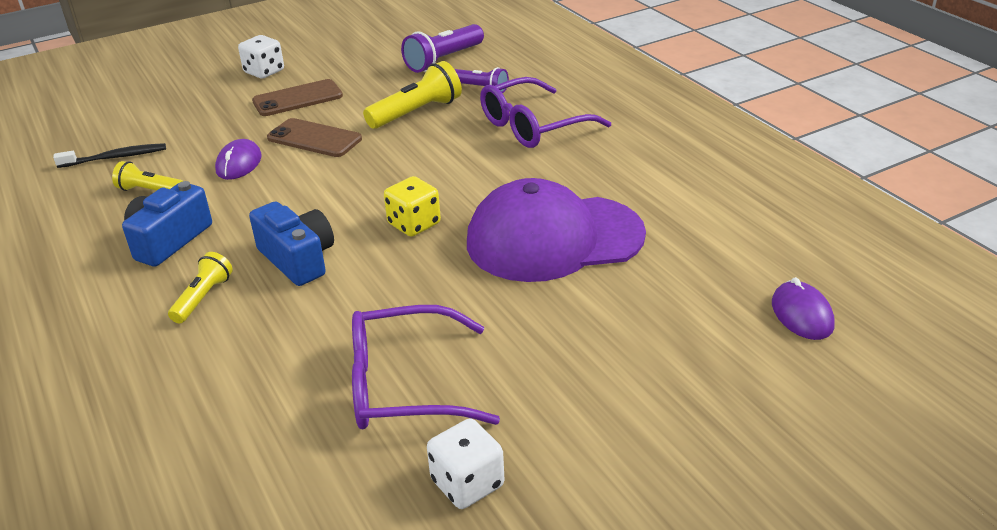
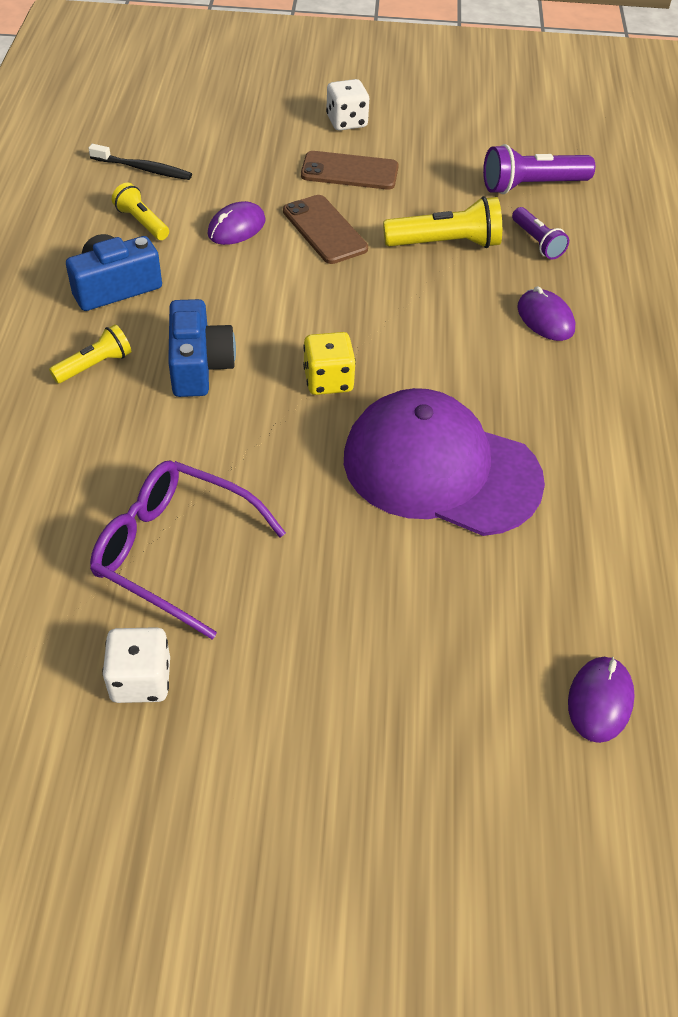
camera: 30 degrees right, 15 degrees up
(532, 126) = (545, 318): purple glasses -> purple mouse

